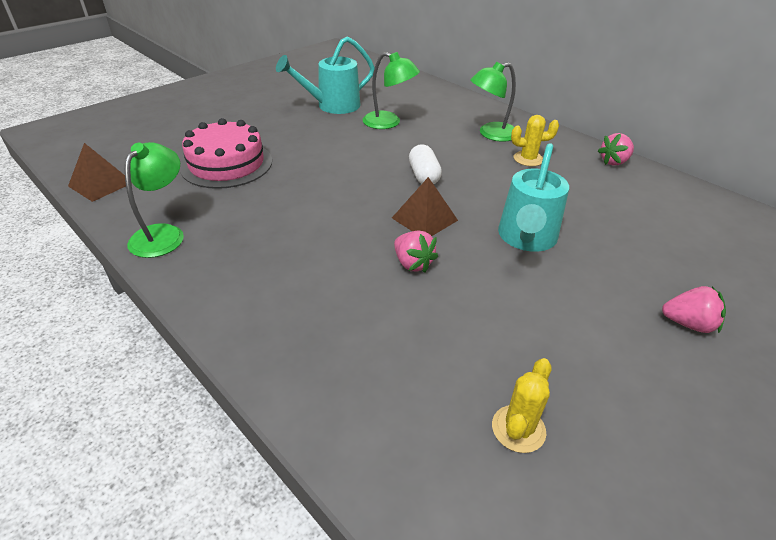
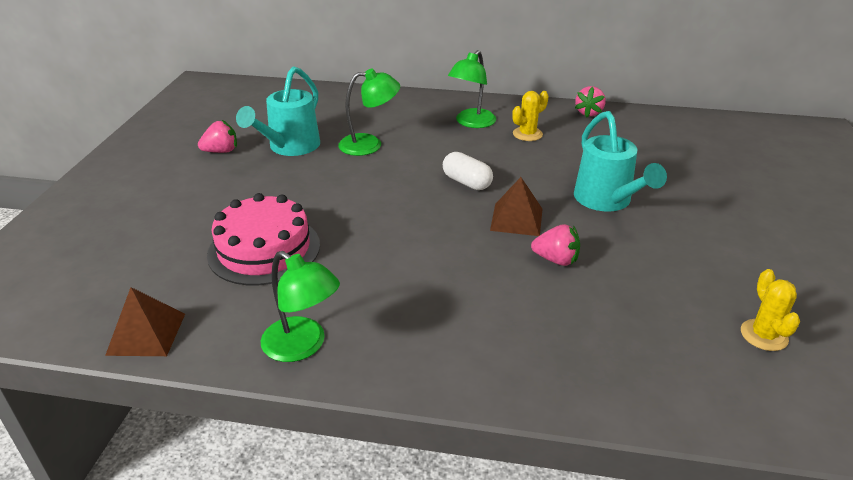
camera: 35 degrees left, 5 degrees down
(163, 234) = (303, 346): green lamp -> green lamp turned 150 degrees clockwise
(688, 324) = (765, 214): pink strawberry -> pink strawberry (221, 151)

